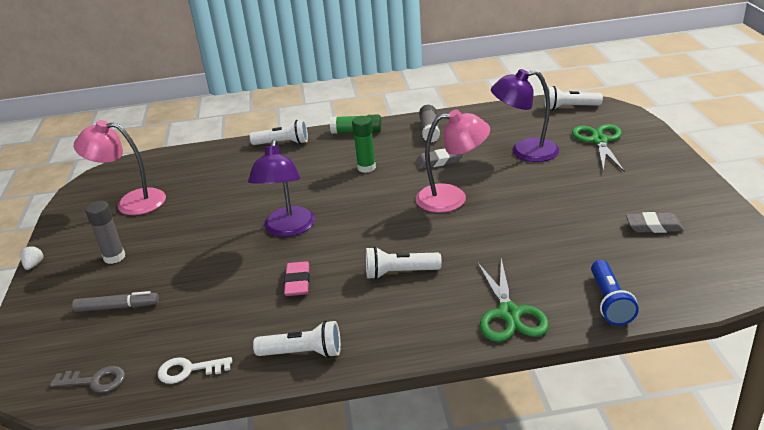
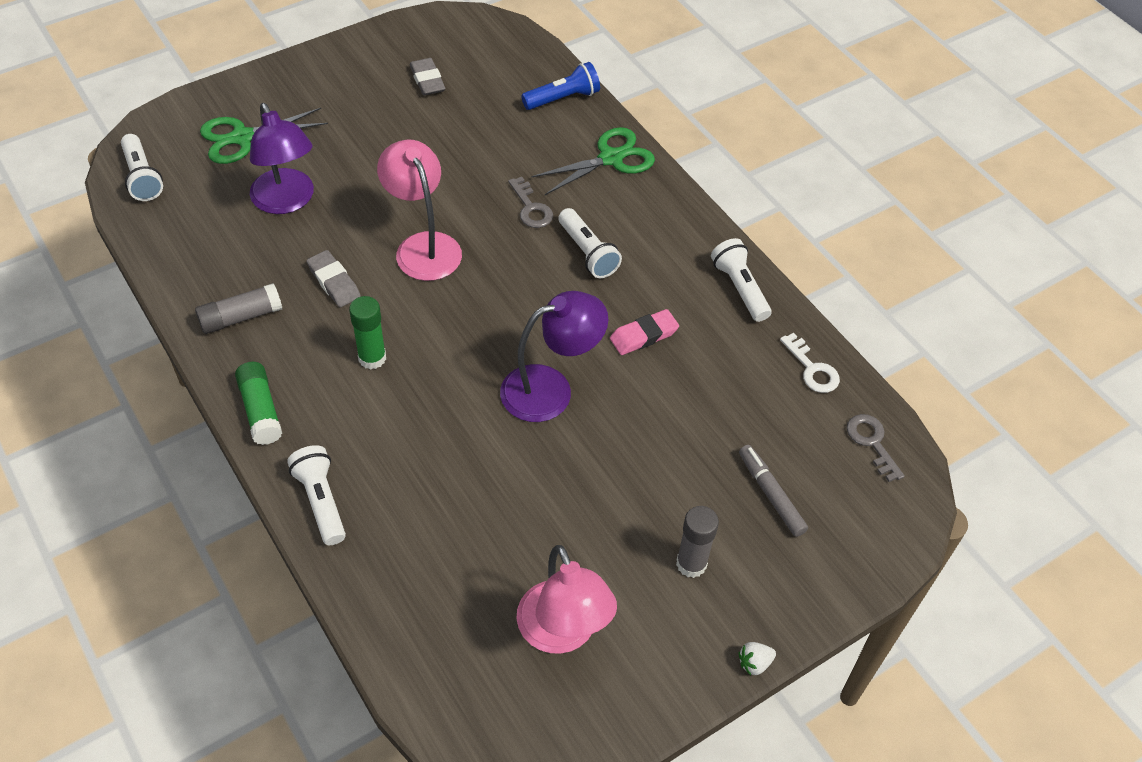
camera: 120 degrees left, 20 degrees up
(466, 253) = (531, 208): none -> grey key

